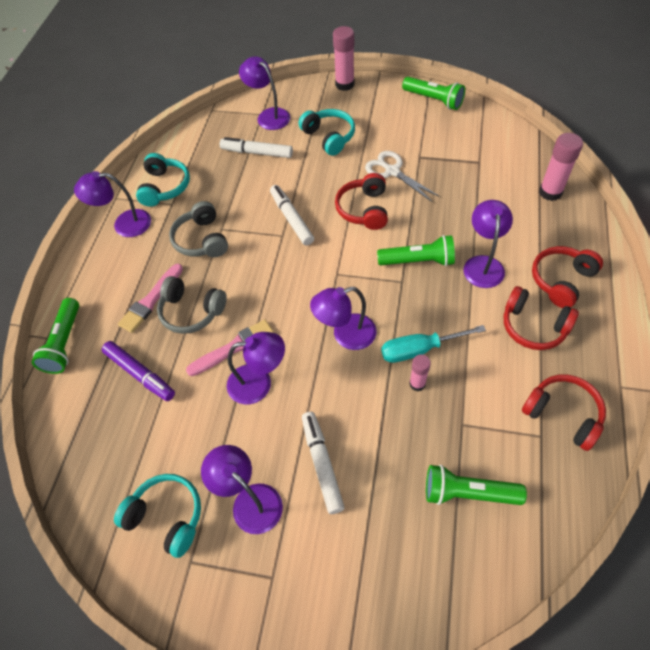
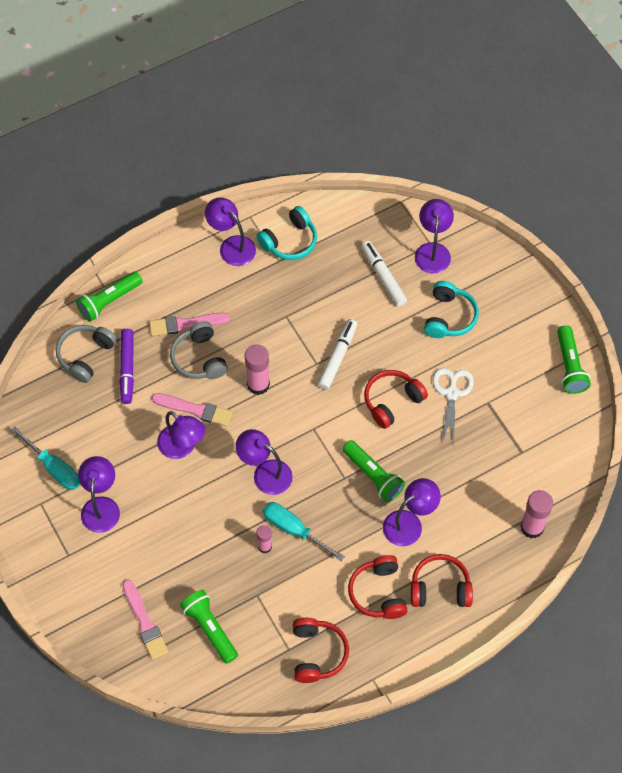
camera: 45 degrees right, 5 degrees up
(167, 516) = (54, 468): turquoise headphones -> turquoise screwdriver
(202, 240) = (264, 311): grey headphones -> grey headphones (85, 355)
(322, 464) = (158, 529): white marker -> none
(344, 84) = (525, 280): pink glue stick -> pink glue stick (258, 385)
(412, 553) = (144, 622): none -> pink brush

